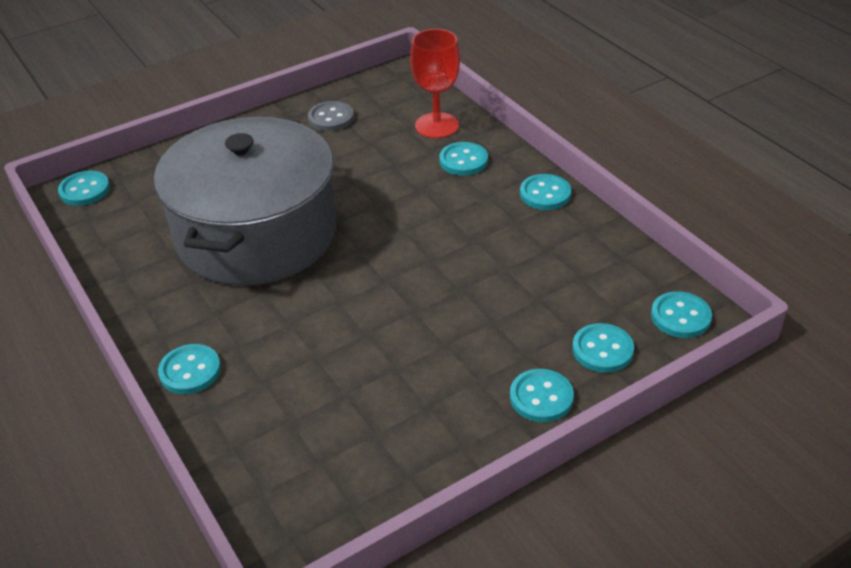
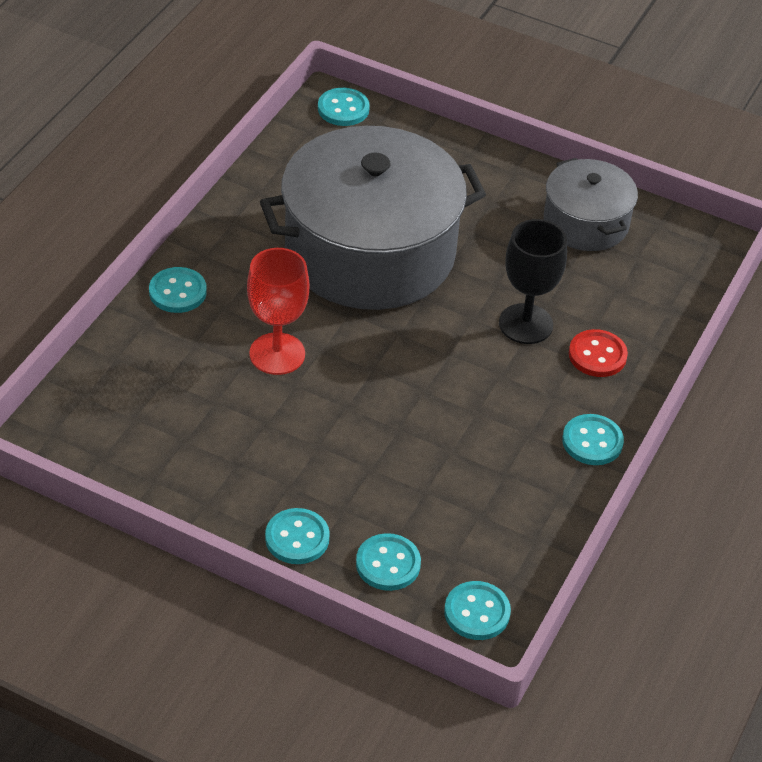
camera: 55 degrees right, 5 degrees up
(331, 118) = (586, 222): grey button -> grey pot
(405, 182) = (525, 324): none -> black goblet
(437, 125) = (641, 310): red goblet -> red goblet (277, 354)
(463, 161) = (597, 355): turquoise button -> red button

